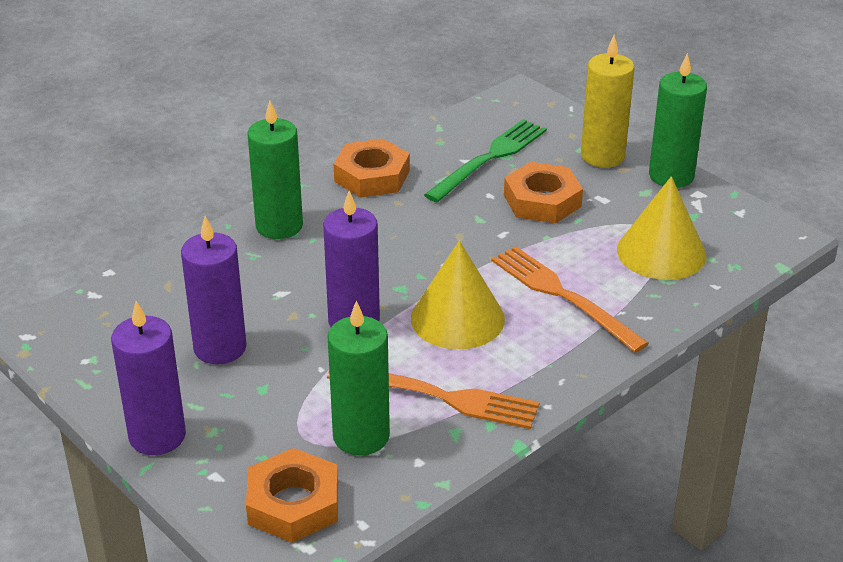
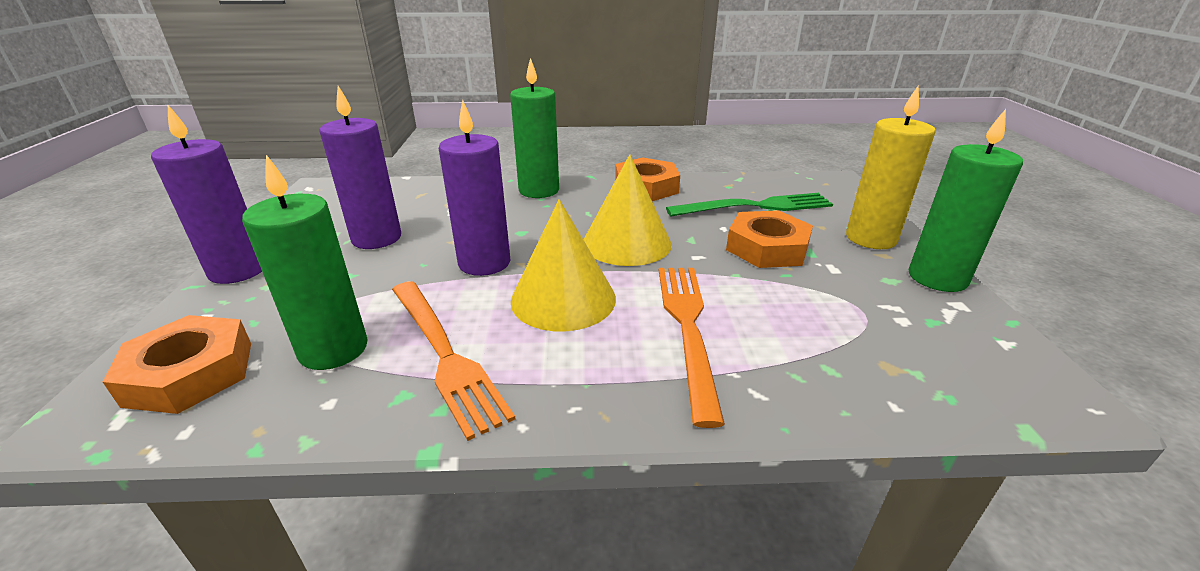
camera: 40 degrees right, 5 degrees down
(661, 252) = (852, 338): yellow cone -> yellow cone (627, 243)

